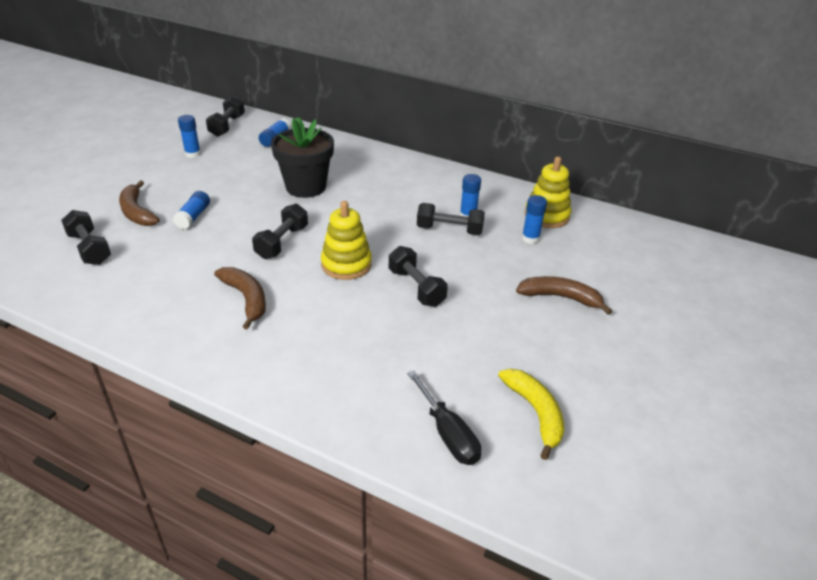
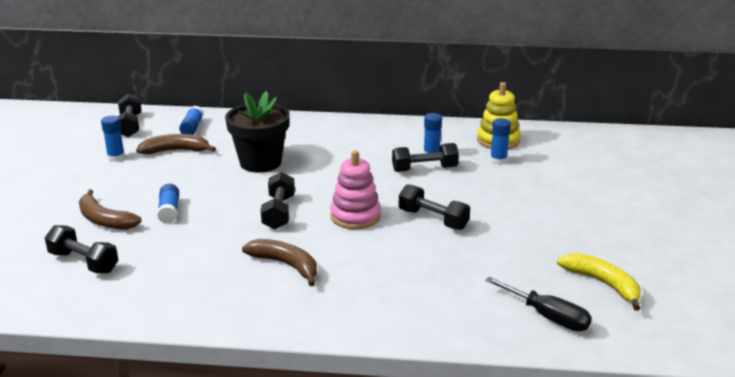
camera: 20 degrees left, 10 degrees down
(346, 264) = (355, 216): yellow stacking toy -> pink stacking toy
(560, 297) = (557, 198): brown banana -> brown banana (176, 151)

